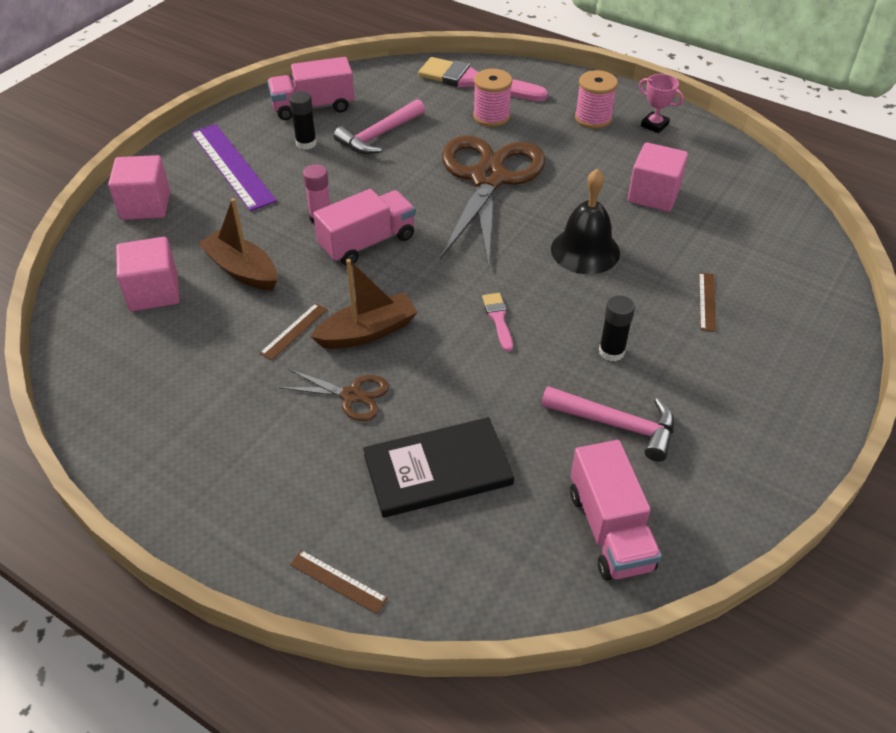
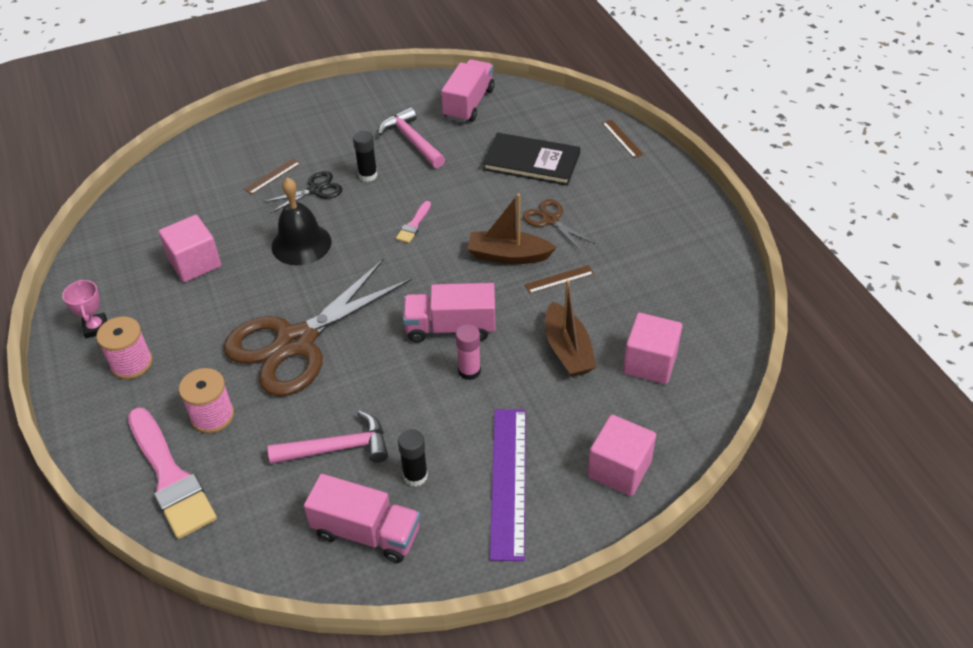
camera: 145 degrees left, 0 degrees up
(644, 308) = (315, 190): none -> black scissors

